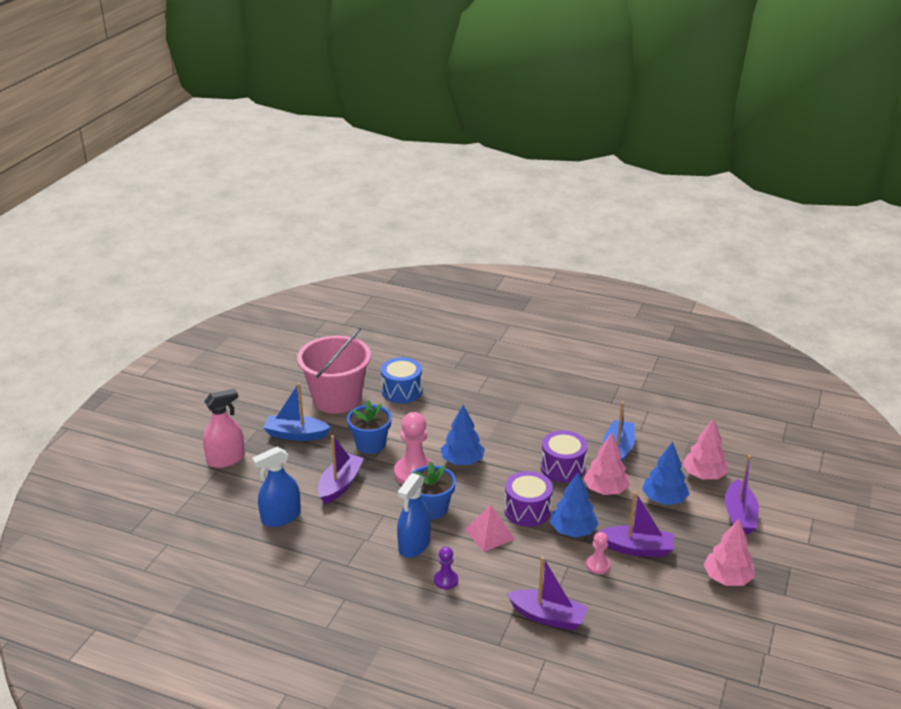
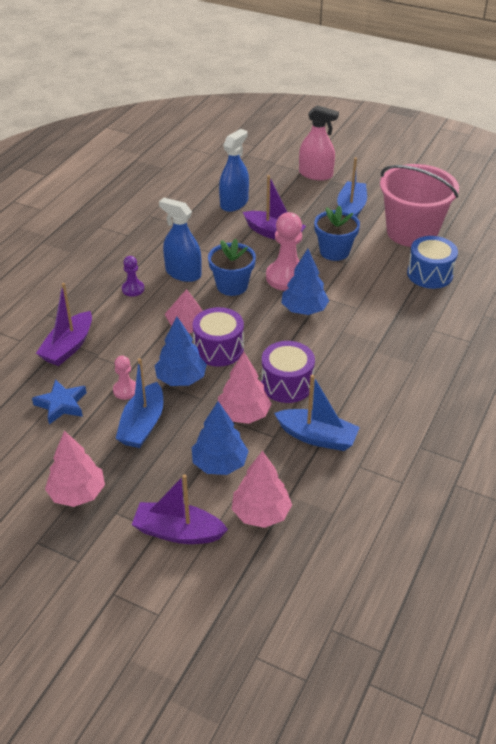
camera: 95 degrees right, 10 degrees up
(226, 459) = (315, 174): pink spray bottle -> pink spray bottle turned 45 degrees counterclockwise
(281, 517) = (234, 203): blue spray bottle -> blue spray bottle turned 60 degrees clockwise
(629, 607) = (61, 404): none -> blue star
(637, 548) = (142, 425): purple boat -> blue boat

